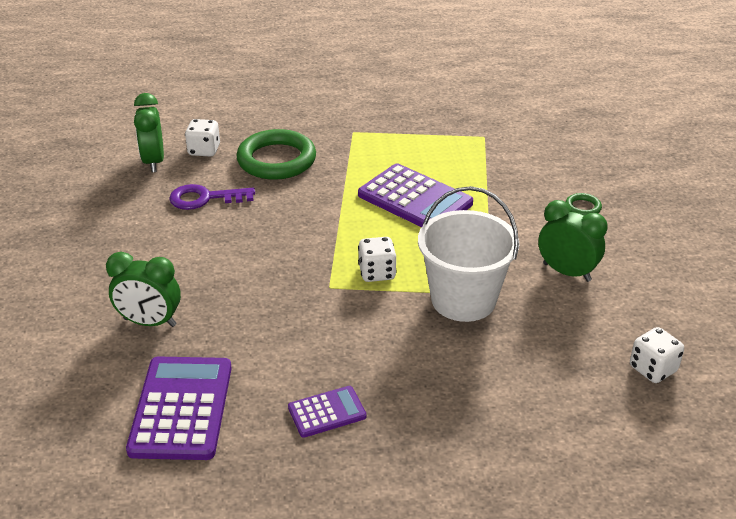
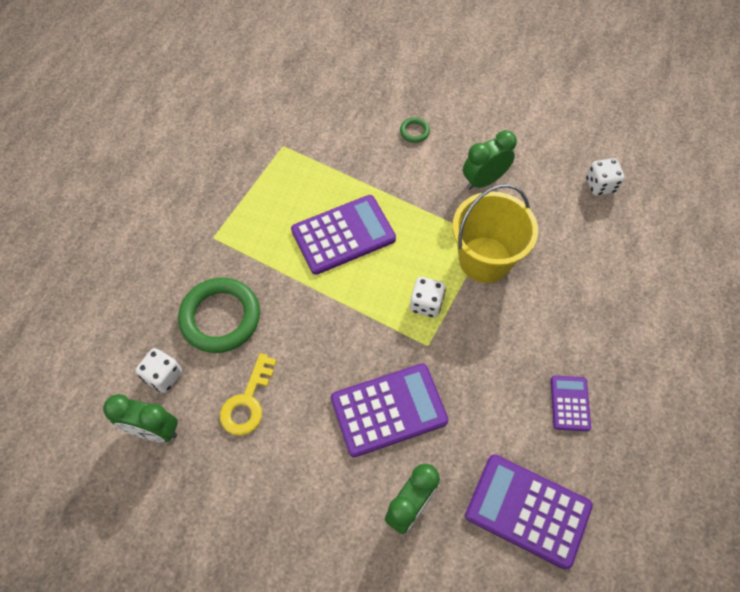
camera: 65 degrees left, 25 degrees up
(204, 198) = (247, 402): purple key -> yellow key
(243, 281) = (389, 410): none -> purple calculator
(463, 300) = (485, 259): white bucket -> yellow bucket

